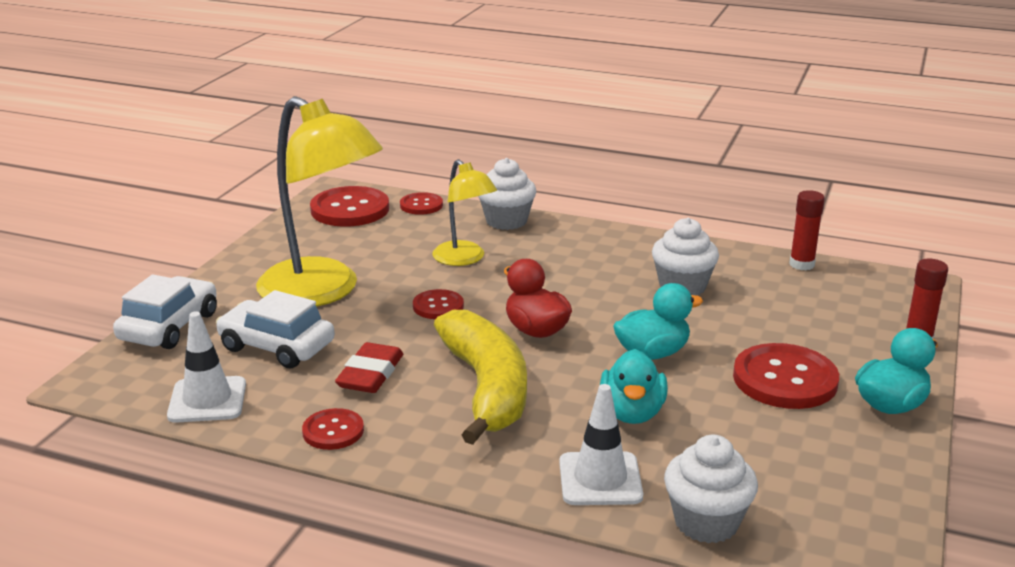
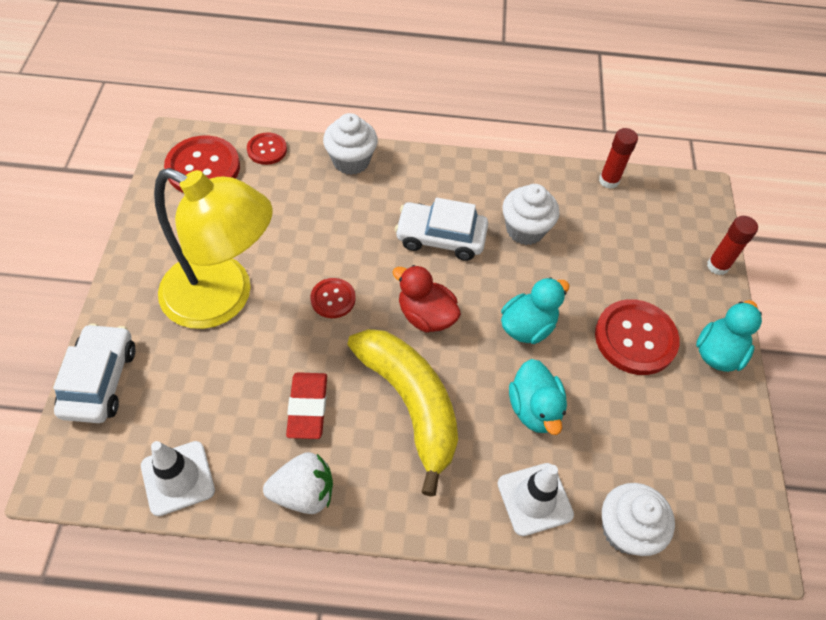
camera: 20 degrees left, 30 degrees up
(276, 346) = (211, 387): white car -> white car (440, 237)
(333, 431) = (303, 493): red button -> white strawberry
(464, 259) = (333, 225): yellow lamp -> none

